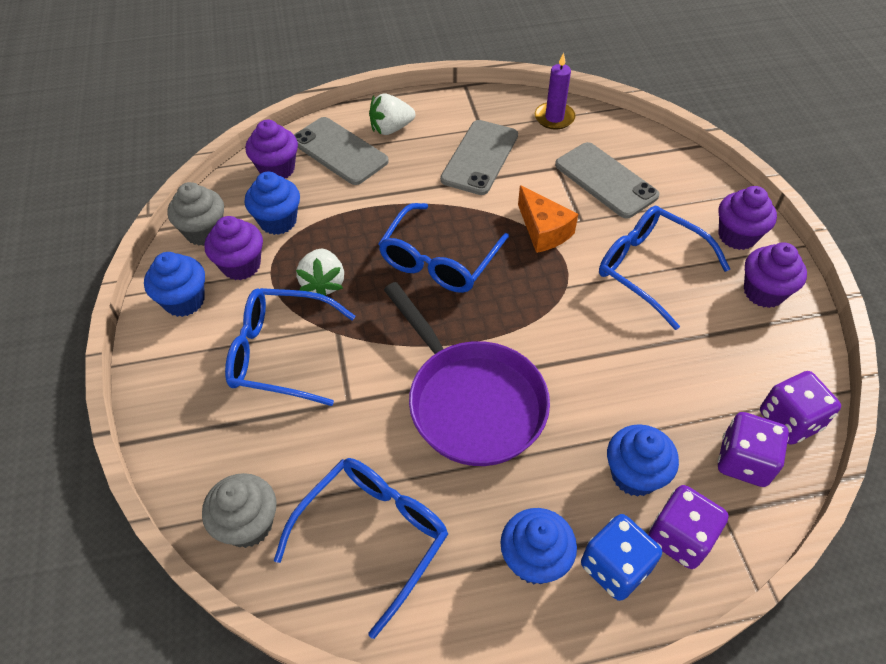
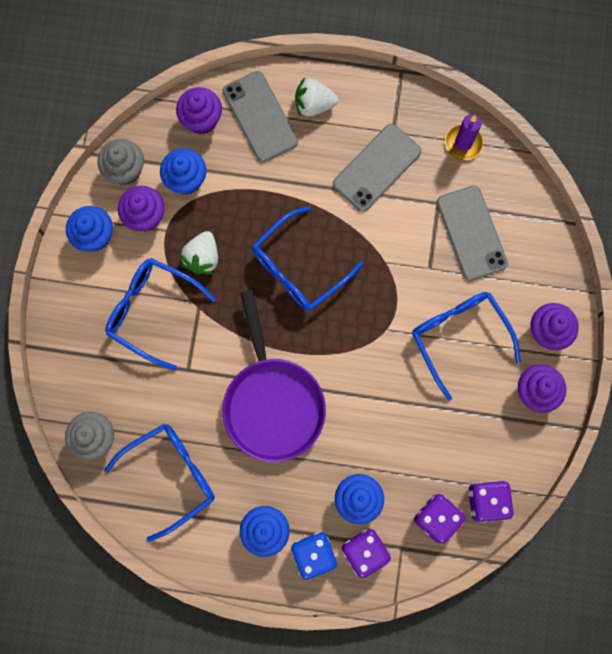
camera: 20 degrees right, 25 degrees up
(543, 231) = (394, 268): orange cheese -> none

